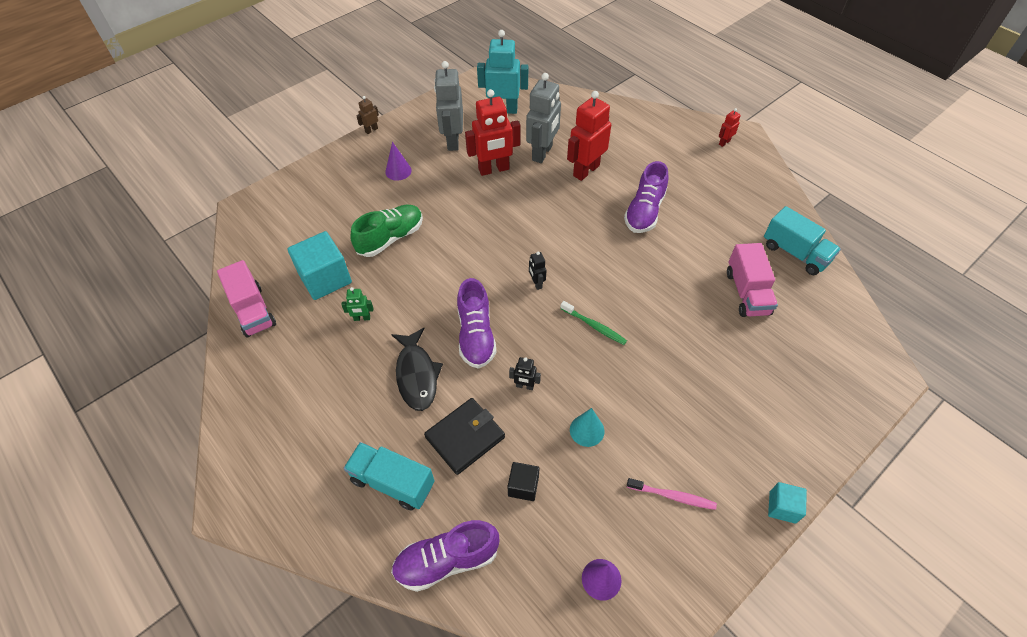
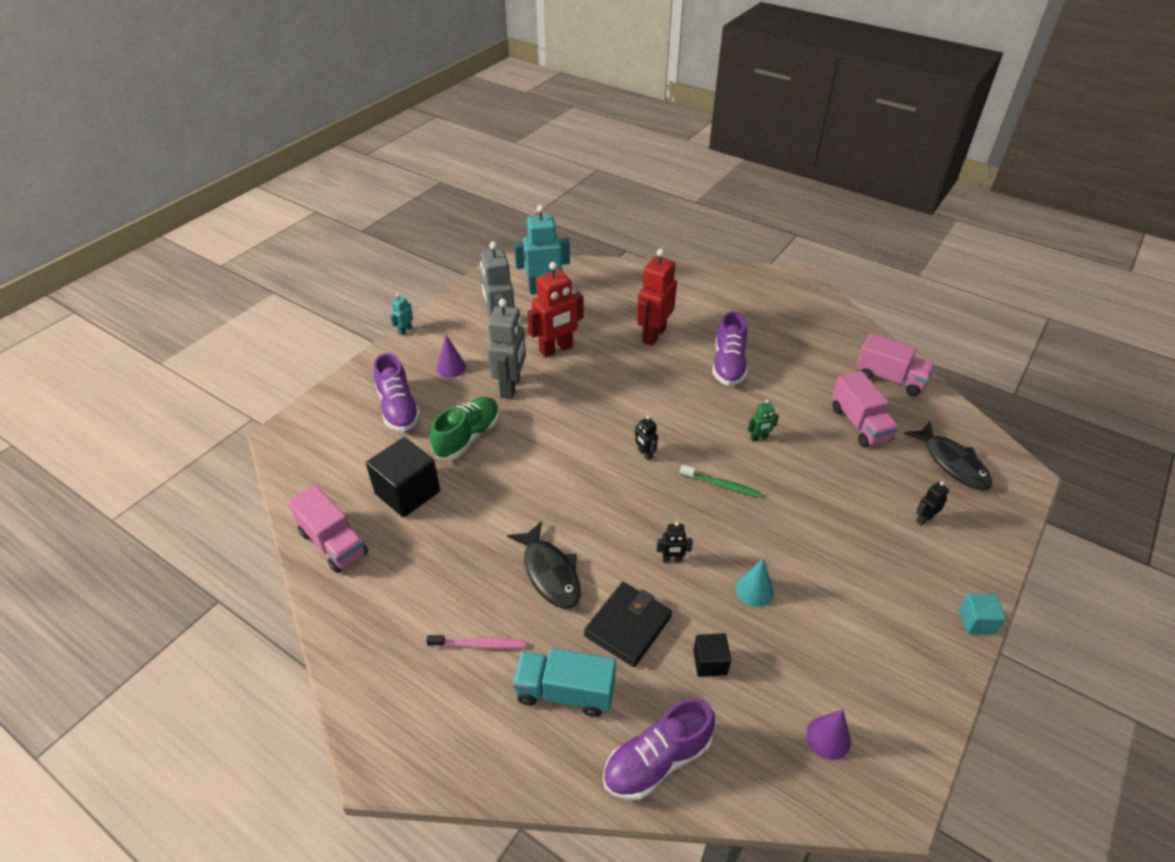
camera: 15 degrees left, 10 degrees down
(325, 278) = (407, 492): turquoise cube -> black cube
(362, 318) = (465, 526): green robot -> green robot (759, 438)
(371, 130) = (405, 331): brown robot -> turquoise robot
(476, 335) = (600, 518): purple shoe -> purple shoe (398, 408)
(542, 153) = (602, 325): grey robot -> grey robot (511, 387)
(672, 496) = (866, 636): pink toothbrush -> pink toothbrush (479, 644)
(724, 142) = (781, 287): red robot -> none
(772, 398) = (924, 519): none -> black robot
(795, 253) = (890, 379): turquoise truck -> pink truck
(823, 349) = (952, 463): none -> black fish

